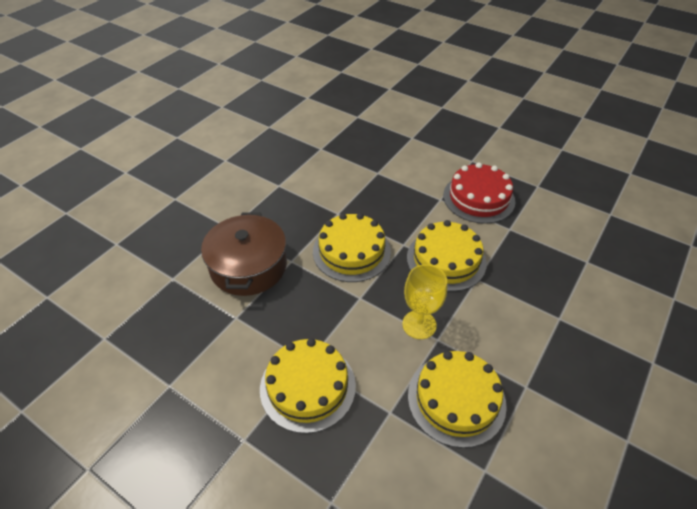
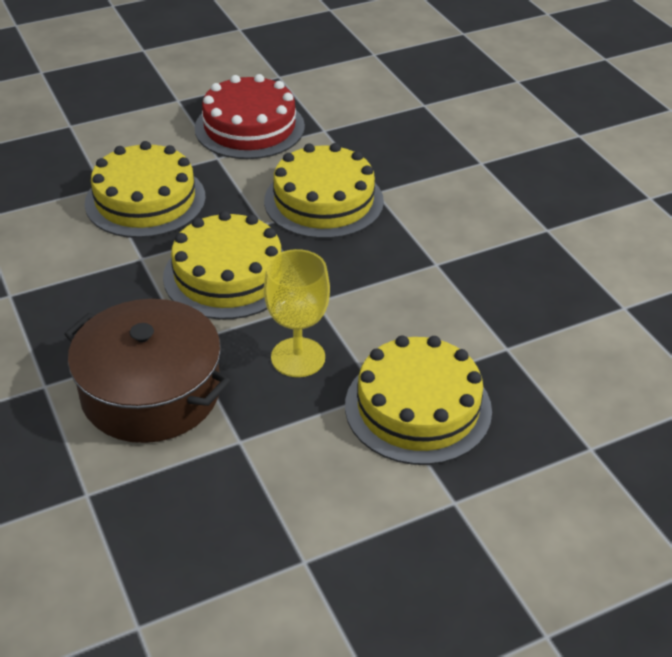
camera: 60 degrees left, 5 degrees down
(419, 324) = (403, 269): yellow goblet -> yellow goblet (298, 357)
(456, 399) = (527, 287): yellow cake -> yellow cake (145, 200)

